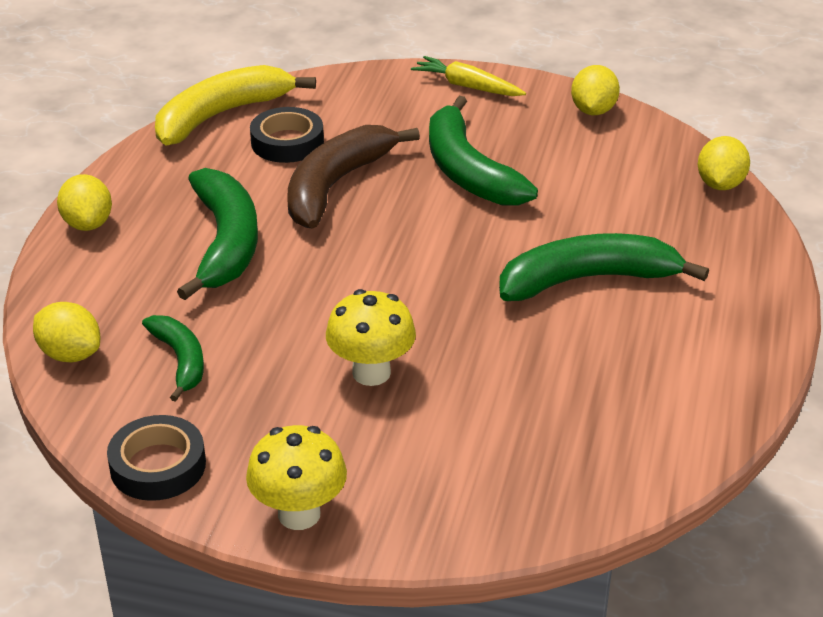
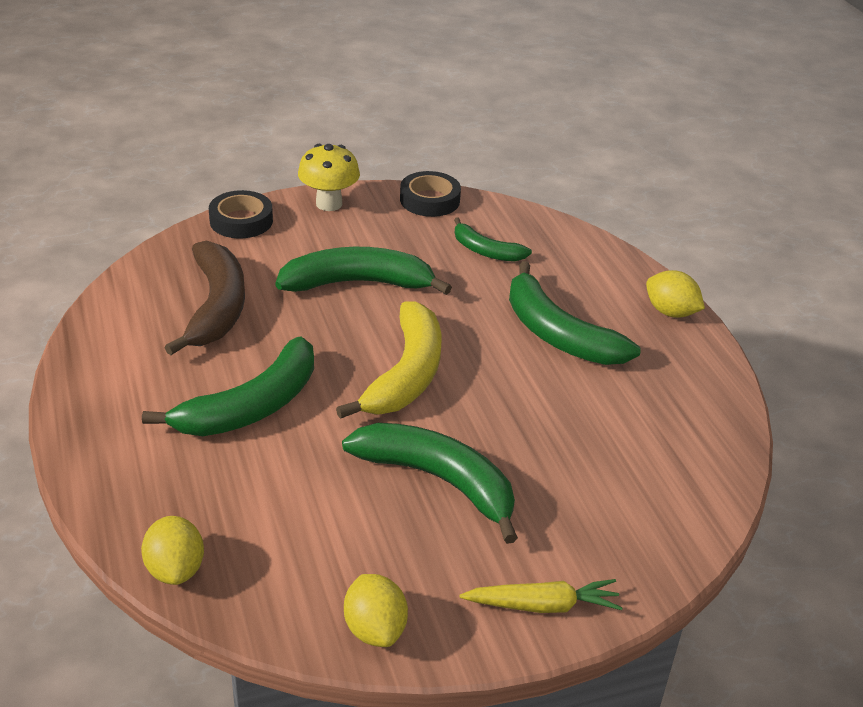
camera: 145 degrees right, 0 degrees up
(70, 354) = (554, 233): yellow lemon -> none
(221, 115) = (723, 453): yellow banana -> yellow banana (406, 375)
(287, 142) = (629, 446): black tape -> black tape (241, 221)
(336, 185) = (536, 417): brown banana -> brown banana (216, 307)
(371, 373) = (358, 283): yellow mushroom -> green banana

